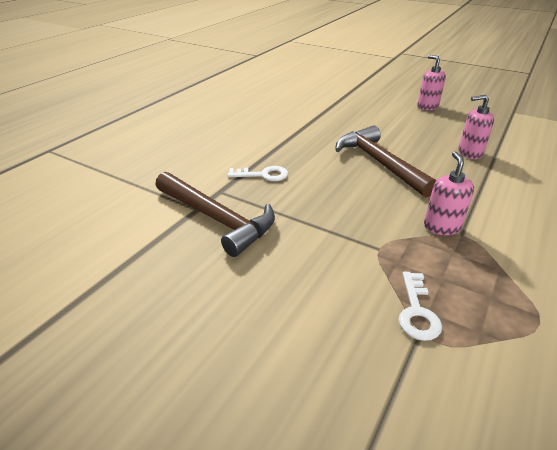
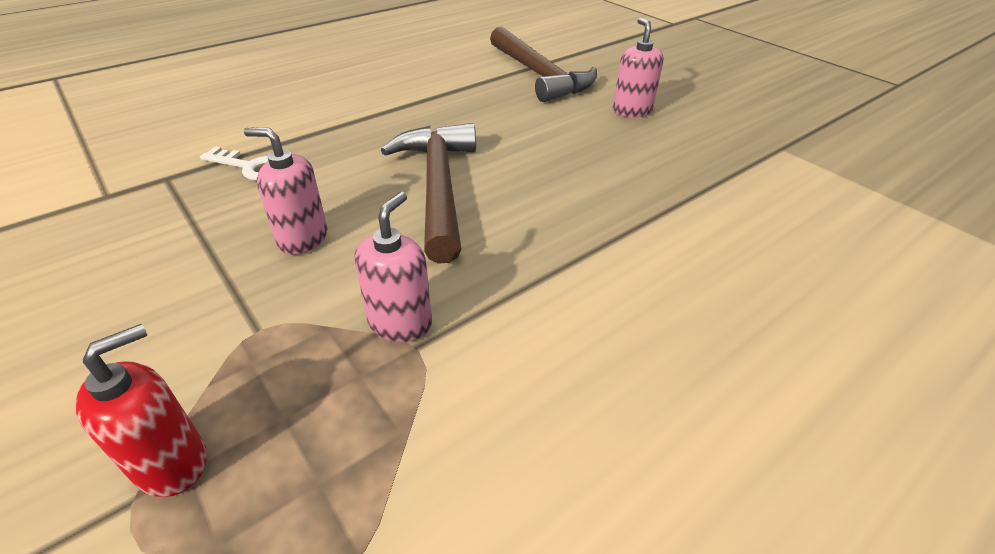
camera: 20 degrees right, 5 degrees up
(216, 219) = (109, 217): brown hammer -> brown hammer (539, 75)
(417, 311) = (172, 462): white key -> red soap dispenser
(469, 153) = (609, 204): pink soap dispenser -> pink soap dispenser (303, 238)

